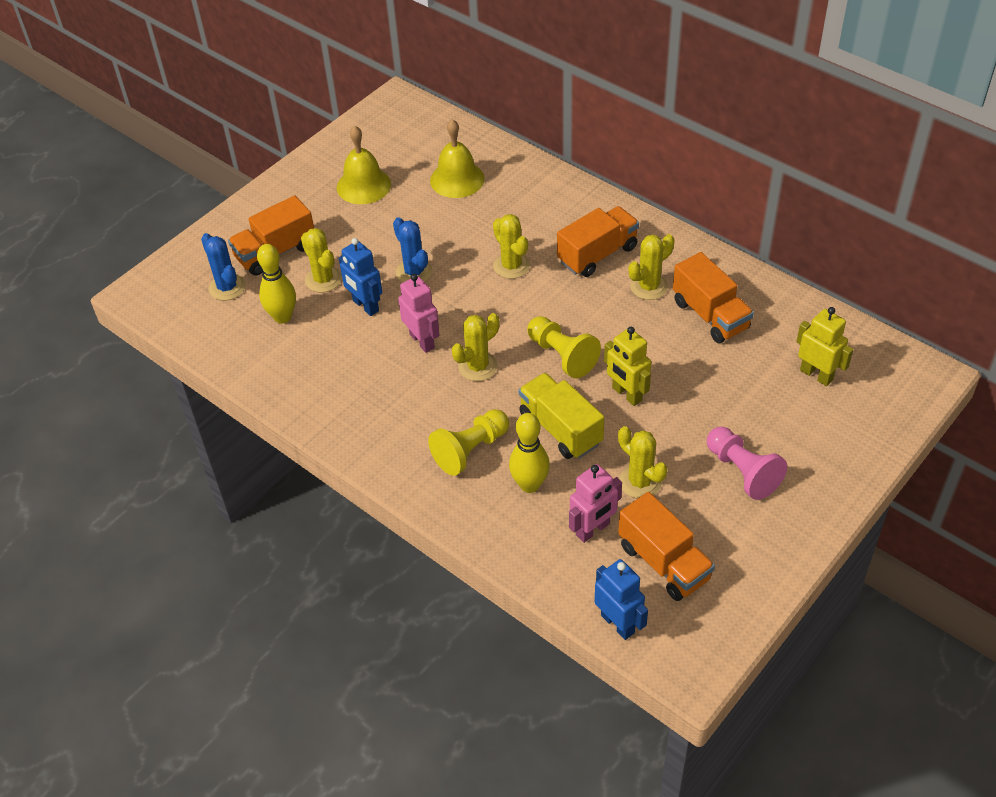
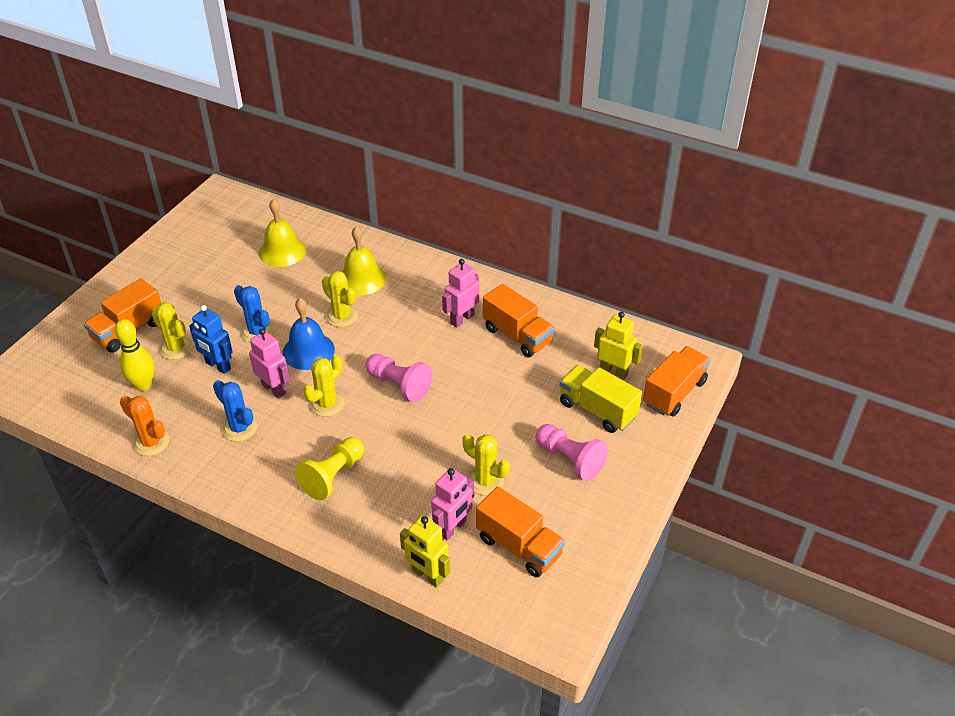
camera: 15 degrees left, 5 degrees down
(227, 287) = (87, 366): blue cactus -> blue cactus (239, 428)
(282, 383) = (151, 442): none -> orange cactus
(363, 185) = (200, 265): yellow bell -> yellow bell (361, 279)
(467, 302) = (308, 351): none -> blue bell
(530, 485) = (390, 498): yellow bowling pin -> none
(560, 429) = (409, 446): yellow truck -> yellow truck (597, 410)
(562, 355) = (399, 385): yellow pawn -> pink pawn
(597, 254) = (414, 298): orange truck -> orange truck (674, 393)
(618, 624) = (490, 606): blue robot -> none
(626, 394) = (460, 409): yellow robot -> yellow robot (427, 575)
(649, 287) = (462, 319): yellow cactus -> pink robot

